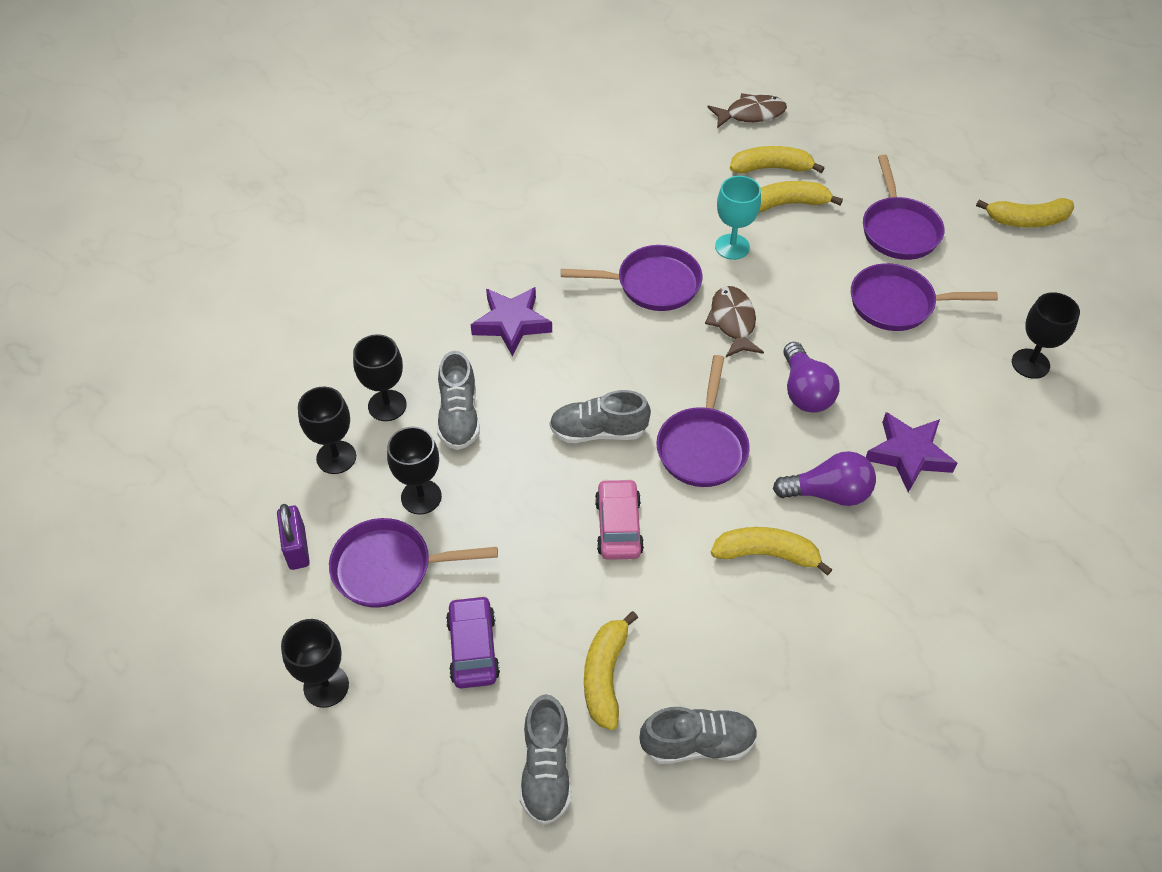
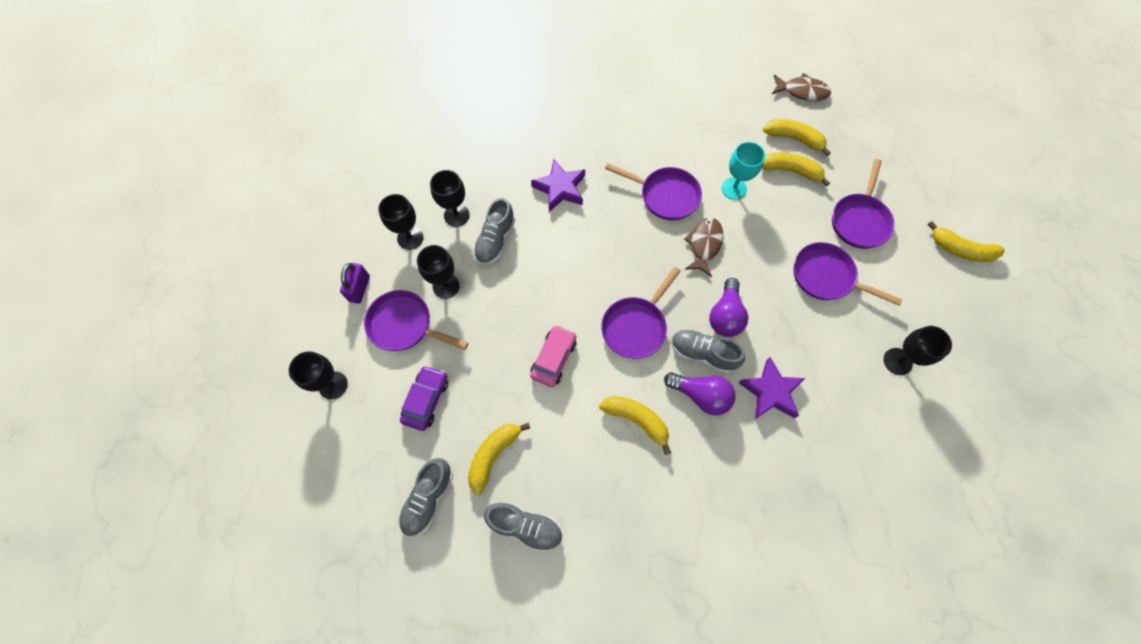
camera: 25 degrees right, 15 degrees up
(598, 431) = (575, 287): grey shoe -> grey shoe (703, 353)

